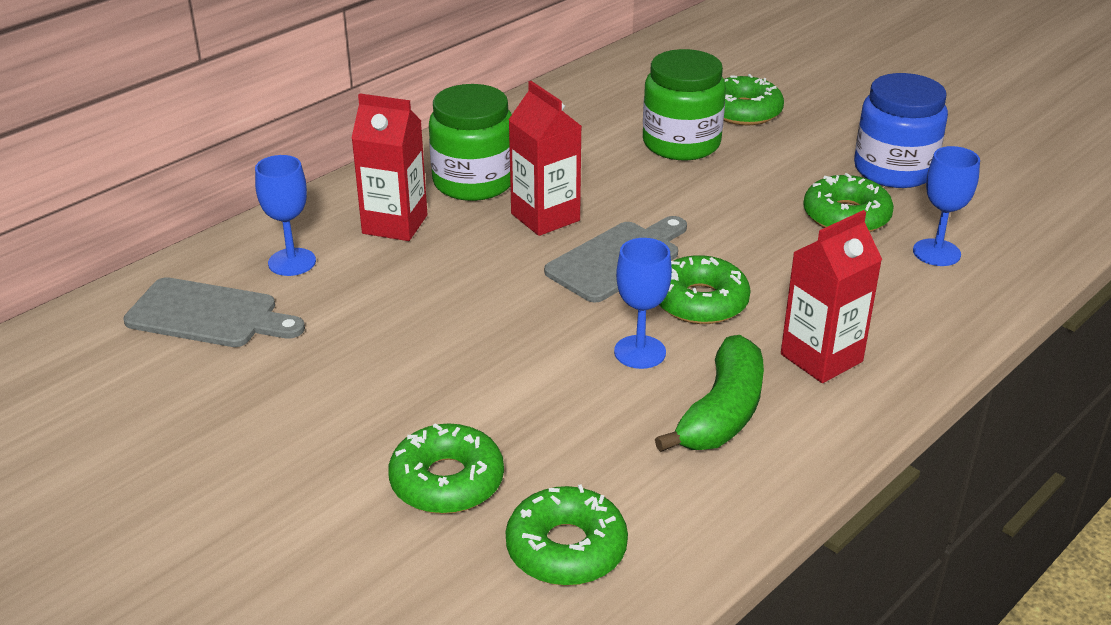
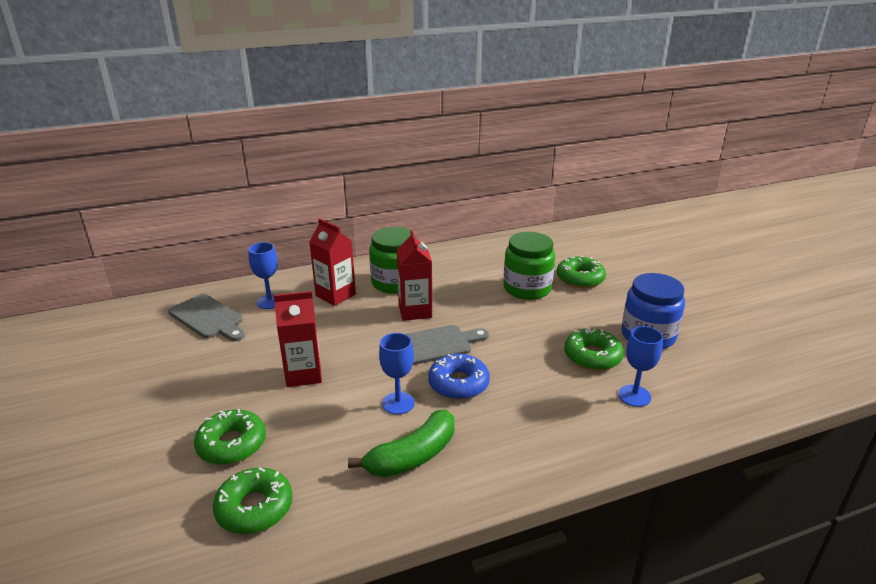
camera: 25 degrees right, 5 degrees down
(700, 302) = (458, 384): green donut -> blue donut
(821, 358) = (502, 441): red carton -> red carton (303, 374)

